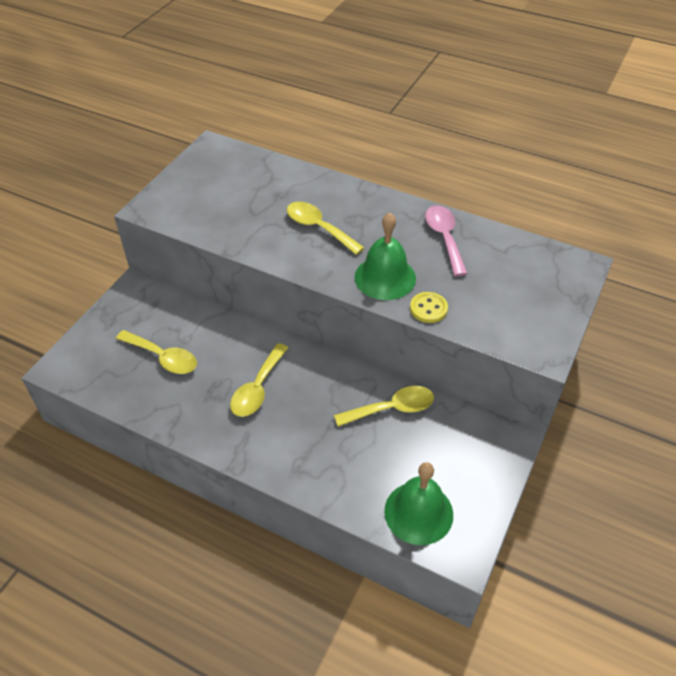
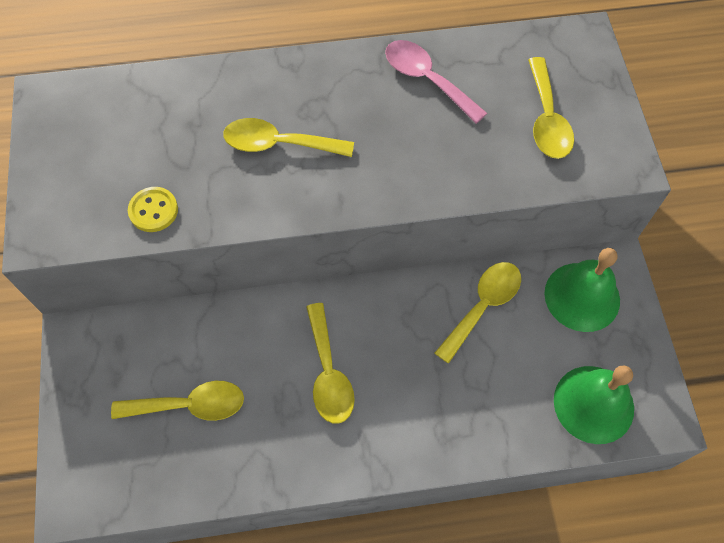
camera: 35 degrees left, 15 degrees up
(385, 277) = (405, 168): green bell -> green bell (582, 296)
(428, 308) = (480, 181): yellow button -> yellow button (153, 210)
(508, 298) = (547, 119): none -> yellow spoon

